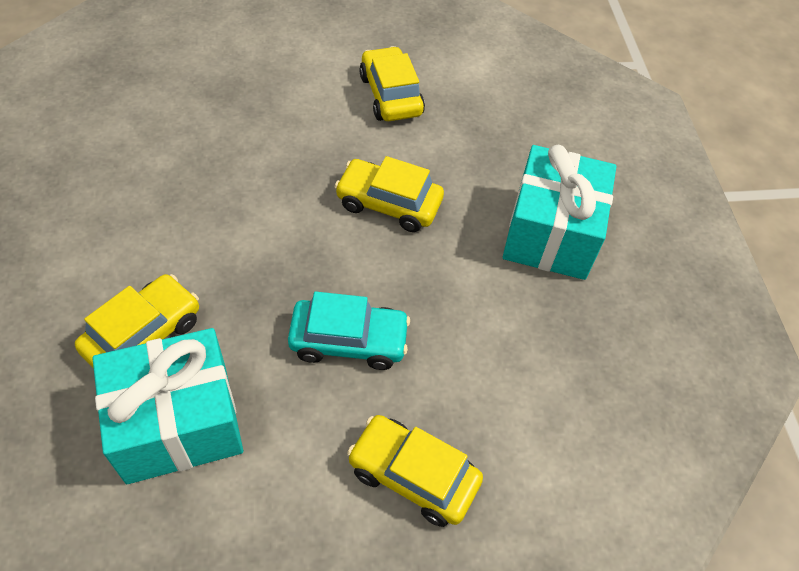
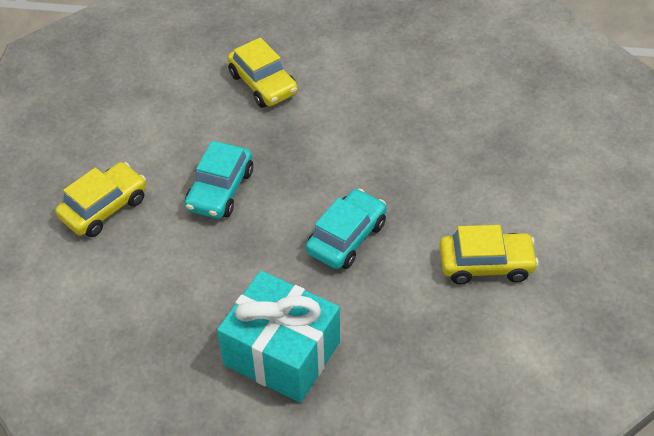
camera: 110 degrees right, 5 degrees down
(178, 422) = (191, 97): turquoise gift -> none
(388, 203) = (346, 237): yellow car -> turquoise car

